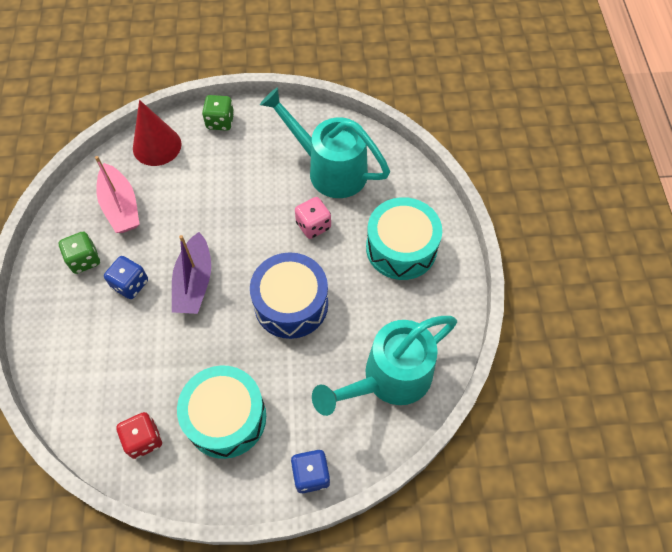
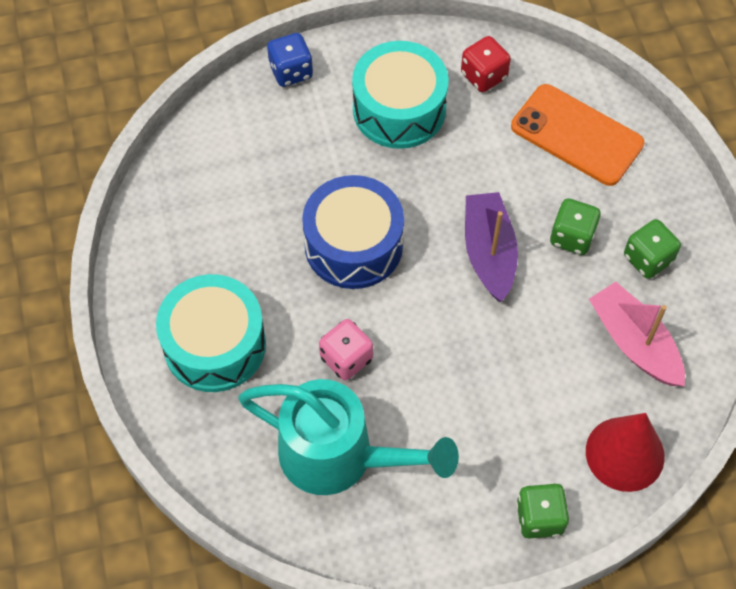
camera: 170 degrees right, 0 degrees up
(90, 367) = (576, 135): none -> orange phone
(130, 284) = (572, 237): blue dice -> green dice
(389, 378) = (215, 177): turquoise watering can -> none

